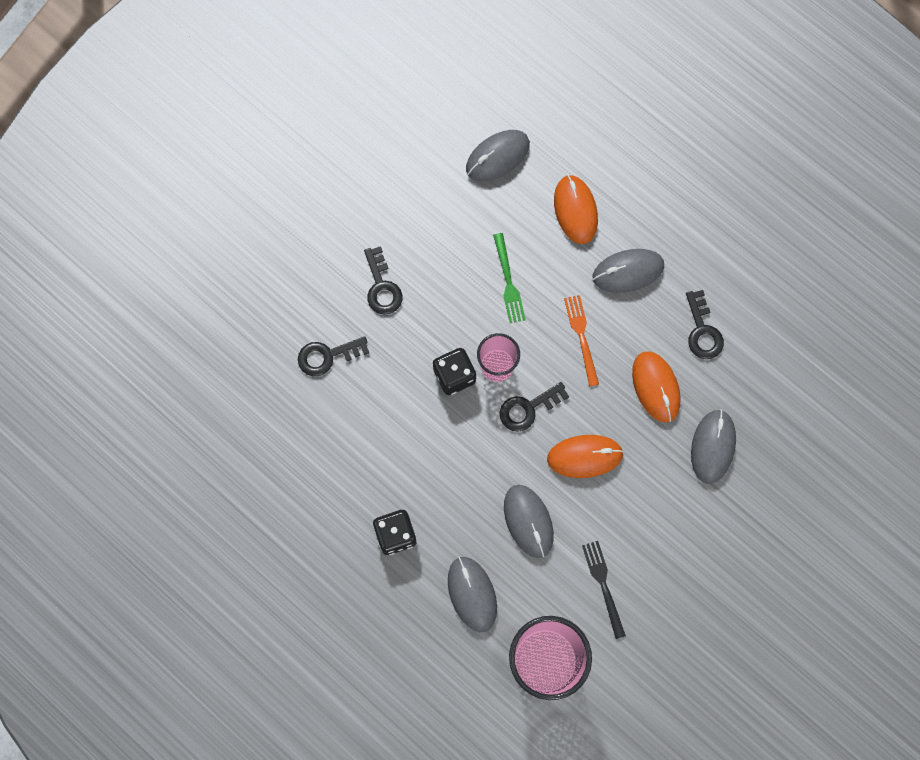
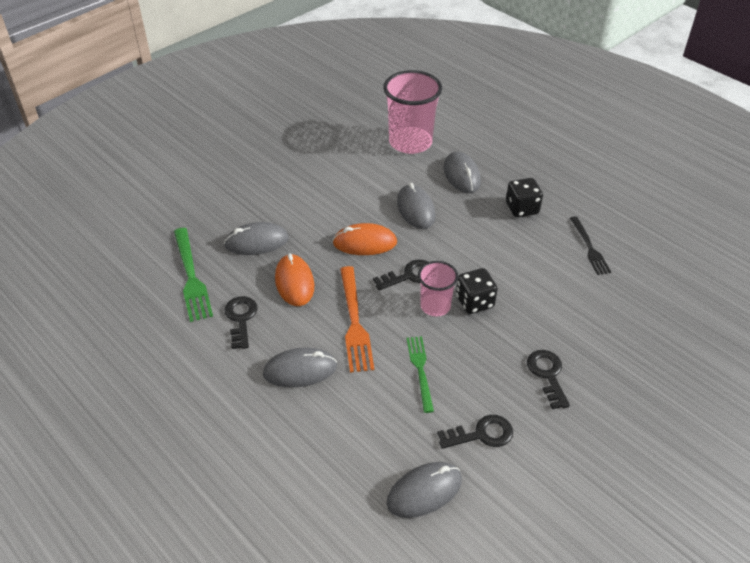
camera: 175 degrees left, 30 degrees down
(327, 356) = (594, 324): black key -> black key (481, 434)
(575, 210) = (344, 429): orange mouse -> none
(581, 336) = (354, 322): orange fork -> orange fork, size x1.53
(603, 585) = (362, 174): black fork -> black fork (589, 248)
(712, 447) = (257, 242): grey mouse -> grey mouse turned 60 degrees clockwise
(773, 385) = (191, 277): none -> green fork

